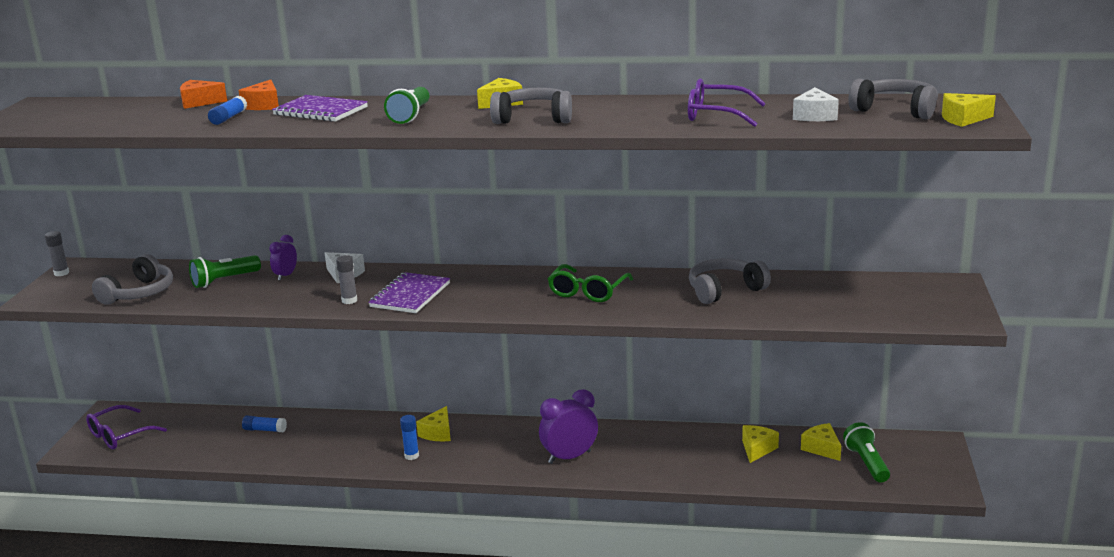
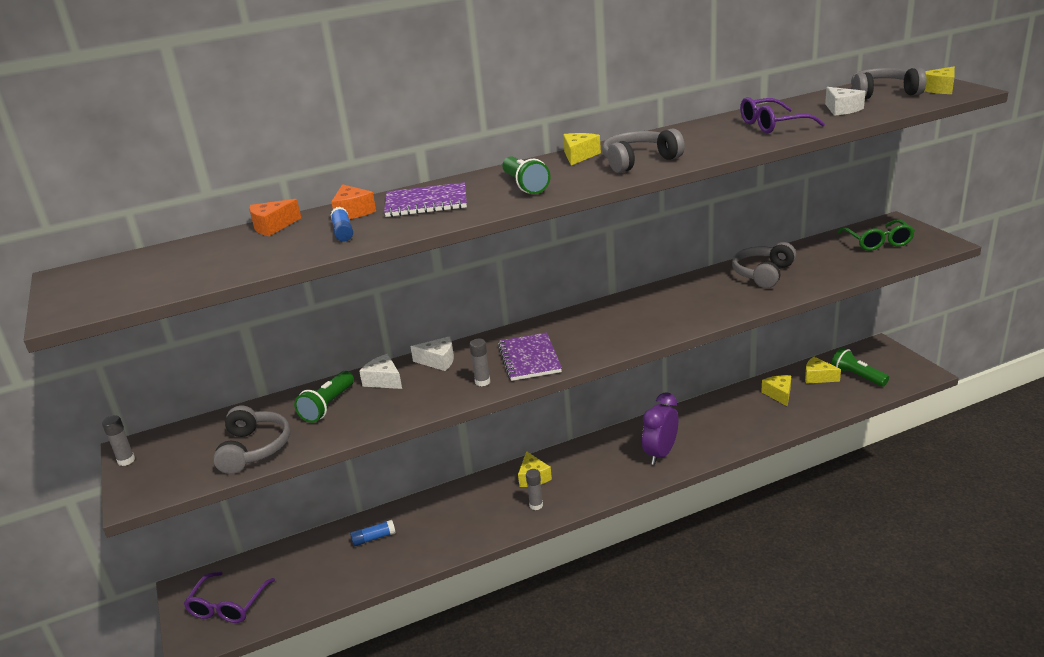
camera: 30 degrees left, 5 degrees up
(286, 275) = (383, 380): purple clock -> white cheese
(411, 456) = (536, 505): blue glue stick -> grey glue stick
(588, 291) = (668, 307): green glasses -> green glasses (877, 242)

